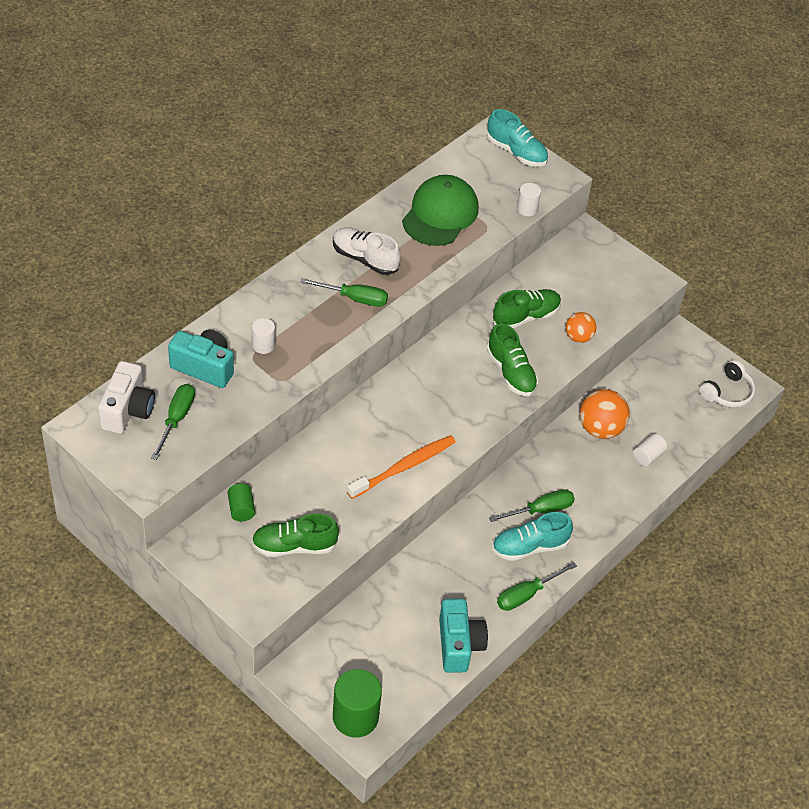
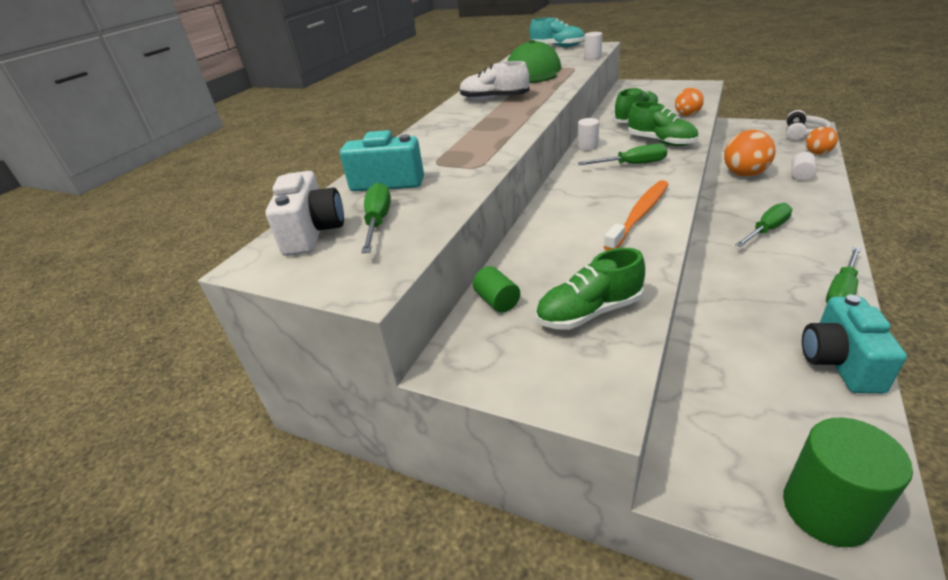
camera: 10 degrees left, 15 degrees down
(263, 345) = (441, 154): white cylinder -> white cylinder (587, 146)
(354, 298) = (504, 114): green screwdriver -> green screwdriver (632, 164)
(459, 645) = (839, 362): turquoise camera -> turquoise camera turned 150 degrees counterclockwise
(529, 547) = (792, 256): turquoise shoe -> none
(702, 432) = (817, 153): none -> orange ball

